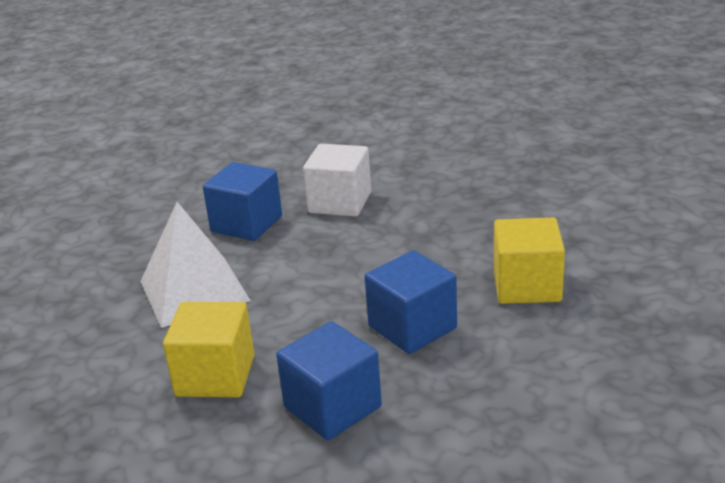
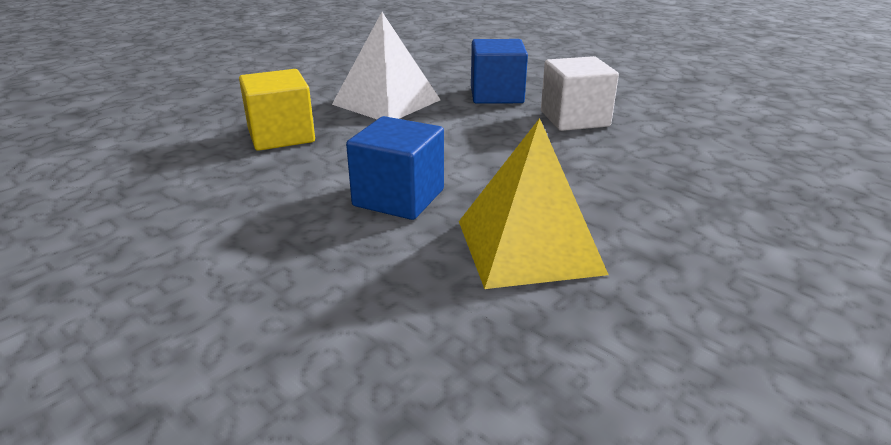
camera: 60 degrees right, 0 degrees up
(332, 407) = (257, 189): blue cube -> none
(527, 286) = (528, 246): yellow cube -> yellow pyramid

